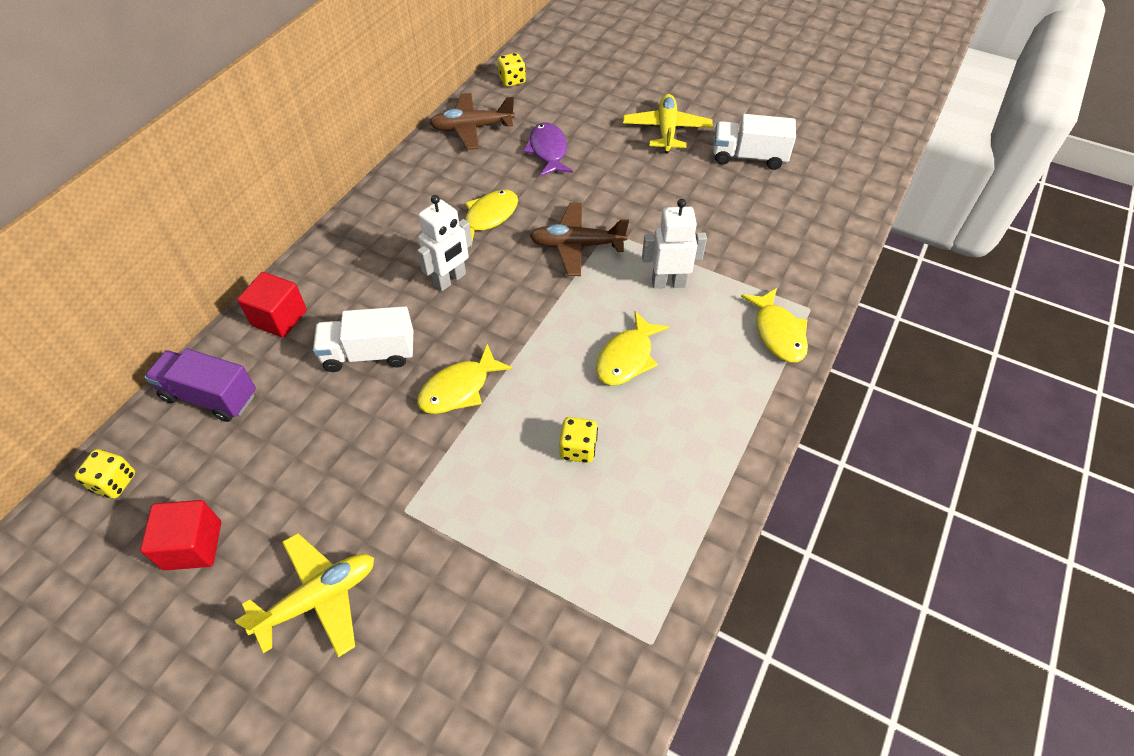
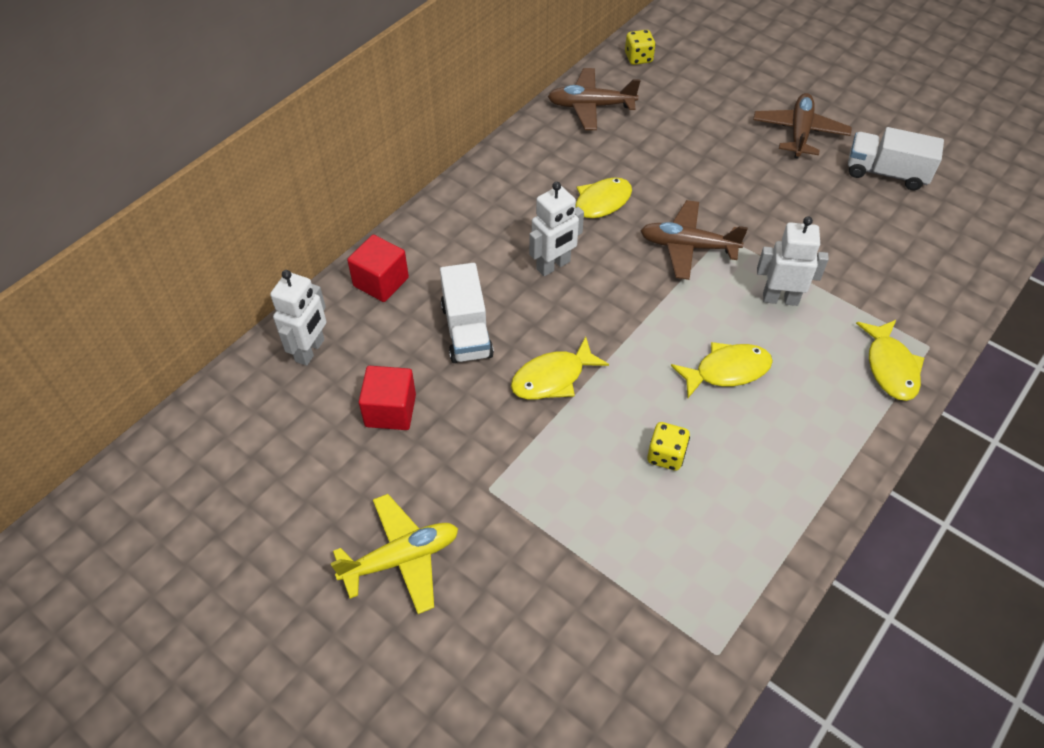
camera: 10 degrees right, 0 degrees up
(114, 482) = (218, 420): yellow dice -> none
(193, 545) = (287, 490): red cube -> red cube (390, 410)
(210, 396) = (310, 350): purple truck -> white robot
(369, 354) = (466, 330): white truck -> white truck turned 105 degrees counterclockwise
(548, 151) = (669, 140): purple fish -> none
(627, 358) = (727, 371): yellow fish -> yellow fish turned 150 degrees counterclockwise
(666, 130) = (799, 132): yellow plane -> brown plane

